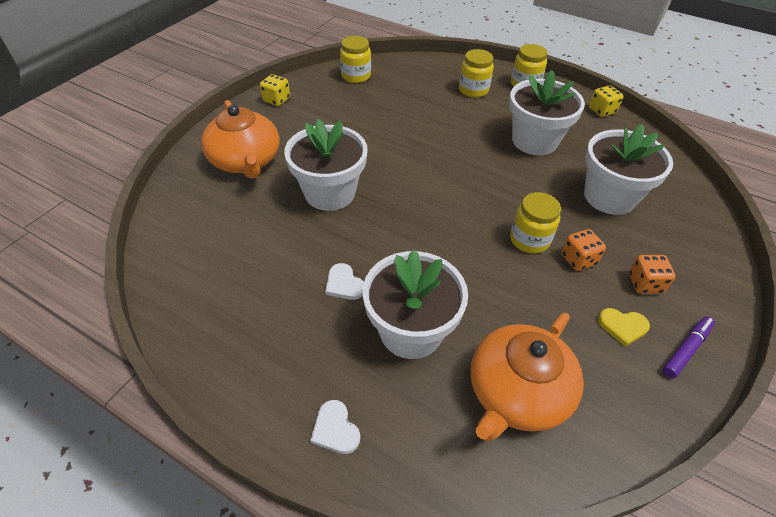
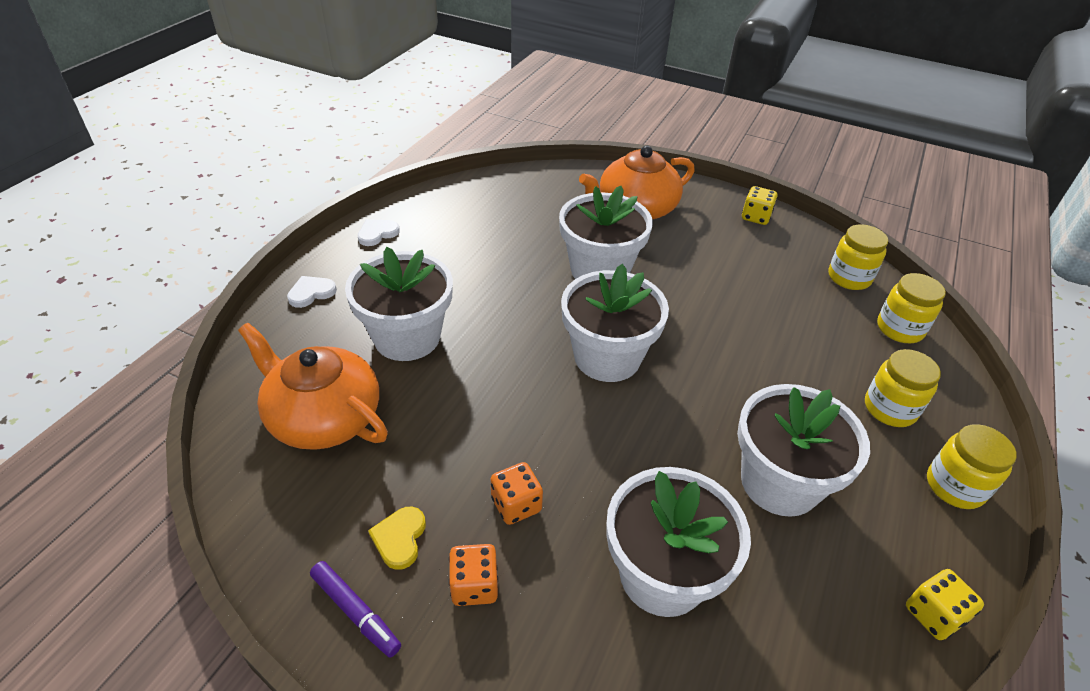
camera: 85 degrees right, 5 degrees down
(344, 284) = (467, 288): white heart -> white heart (377, 233)
(434, 200) = (607, 357): none -> white flower pot
(529, 240) = (548, 451): yellow jar -> yellow jar (899, 329)

